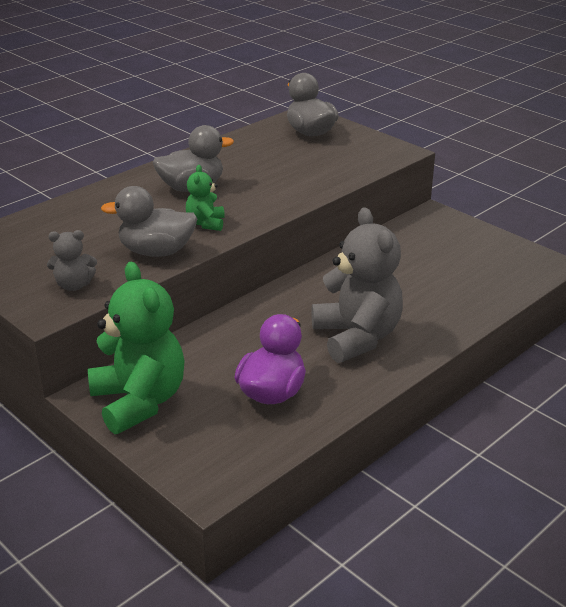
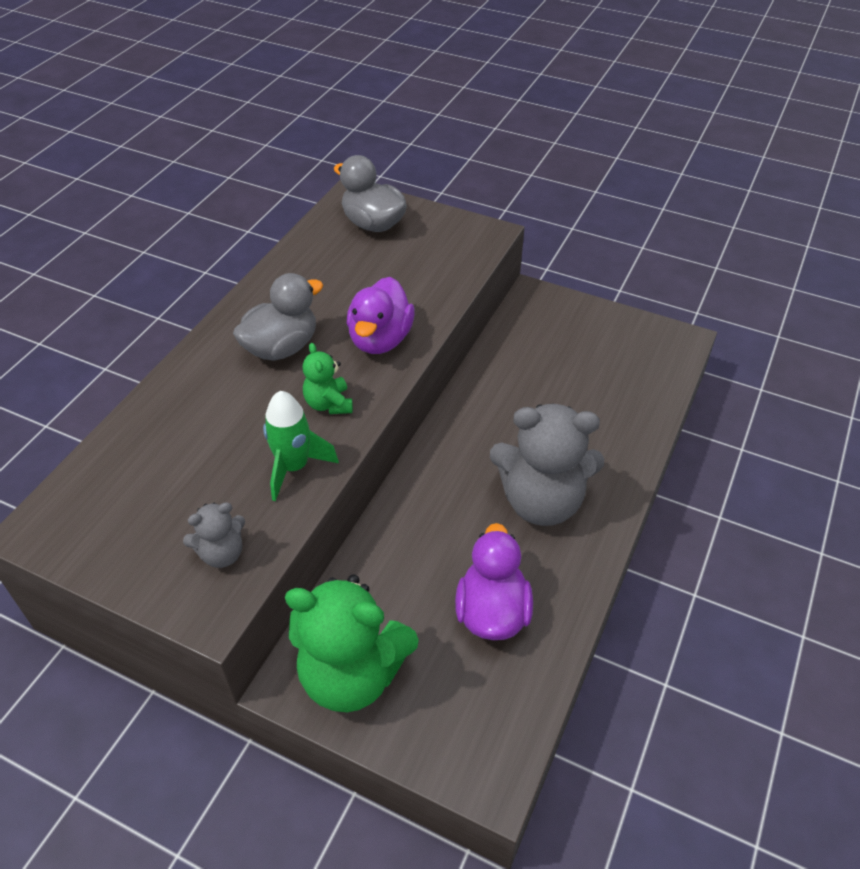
camera: 20 degrees left, 15 degrees up
(139, 401) = (352, 674): green teddy bear -> green teddy bear turned 150 degrees clockwise
(156, 252) = (294, 467): grey duck -> green rocket
(270, 196) = (380, 339): none -> purple duck
(357, 337) = (541, 501): grey teddy bear -> grey teddy bear turned 135 degrees clockwise

